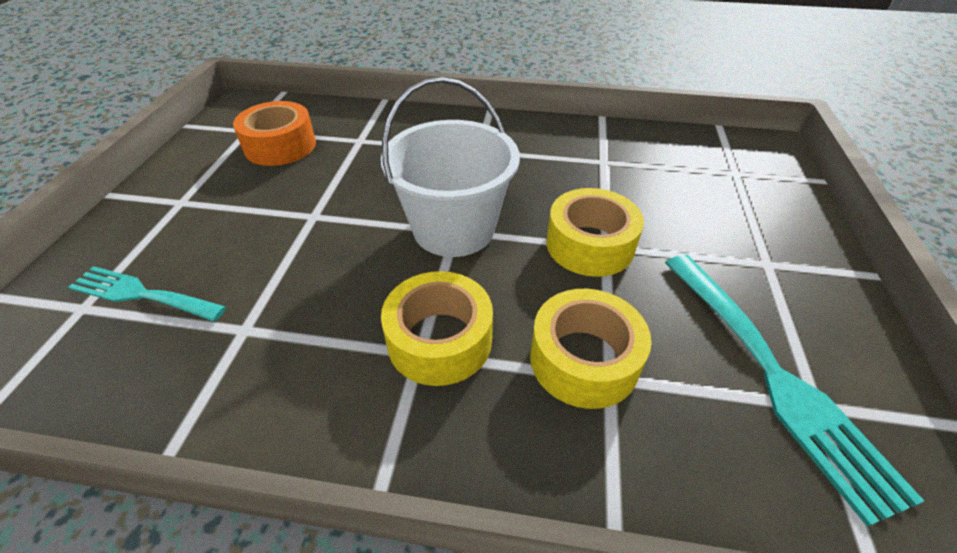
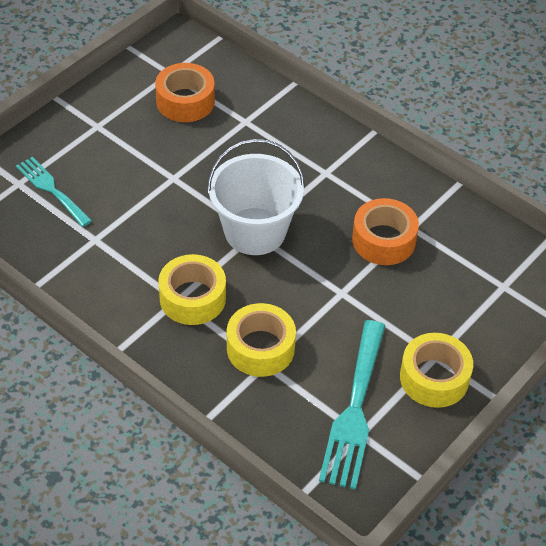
camera: 30 degrees right, 5 degrees up
(590, 245) = (332, 286): yellow tape -> yellow tape (434, 378)
(591, 181) = (383, 240): none -> orange tape

